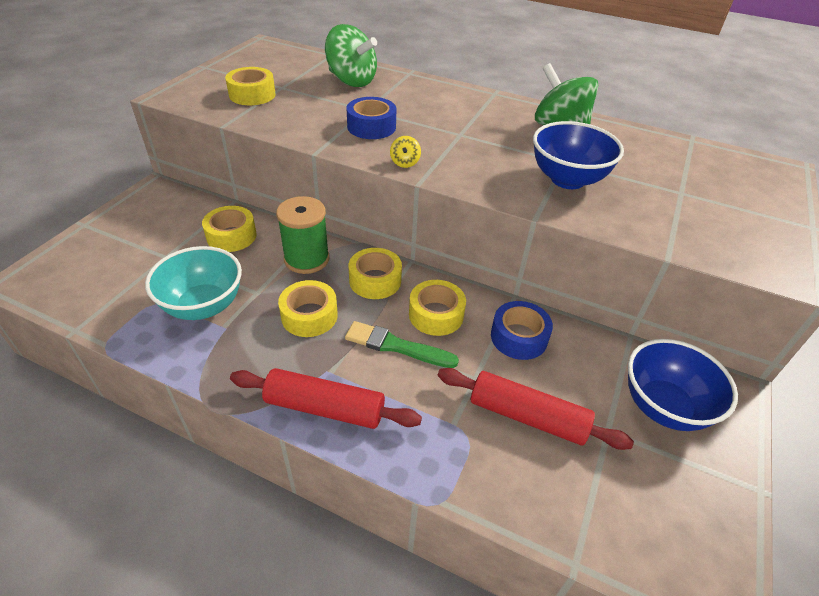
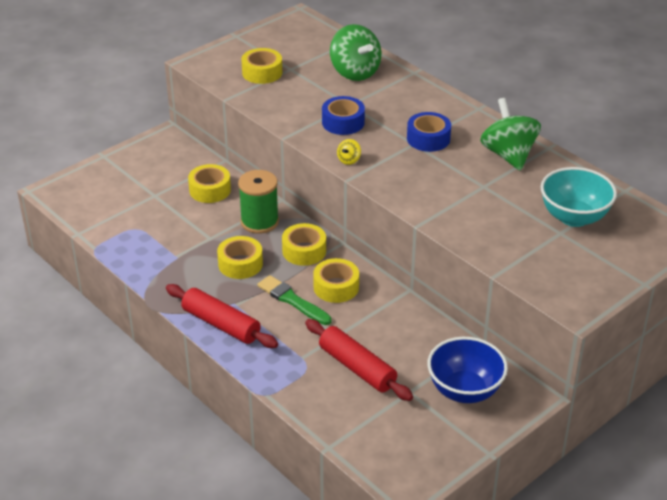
camera: 25 degrees right, 5 degrees down
(203, 306) = (168, 238): turquoise bowl -> turquoise bowl (574, 217)
(519, 337) = (390, 319): blue tape -> blue tape (428, 139)
(567, 179) = (471, 201): blue bowl -> none

